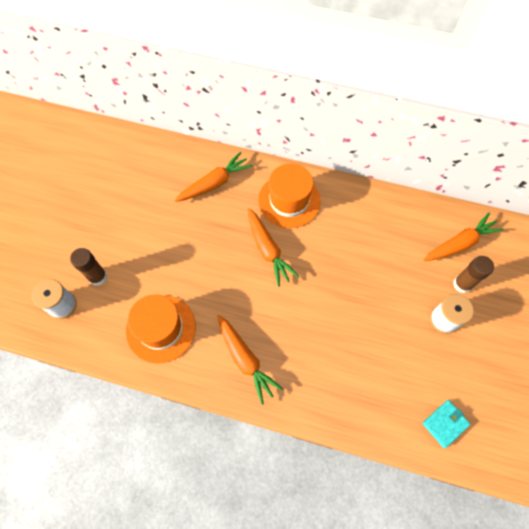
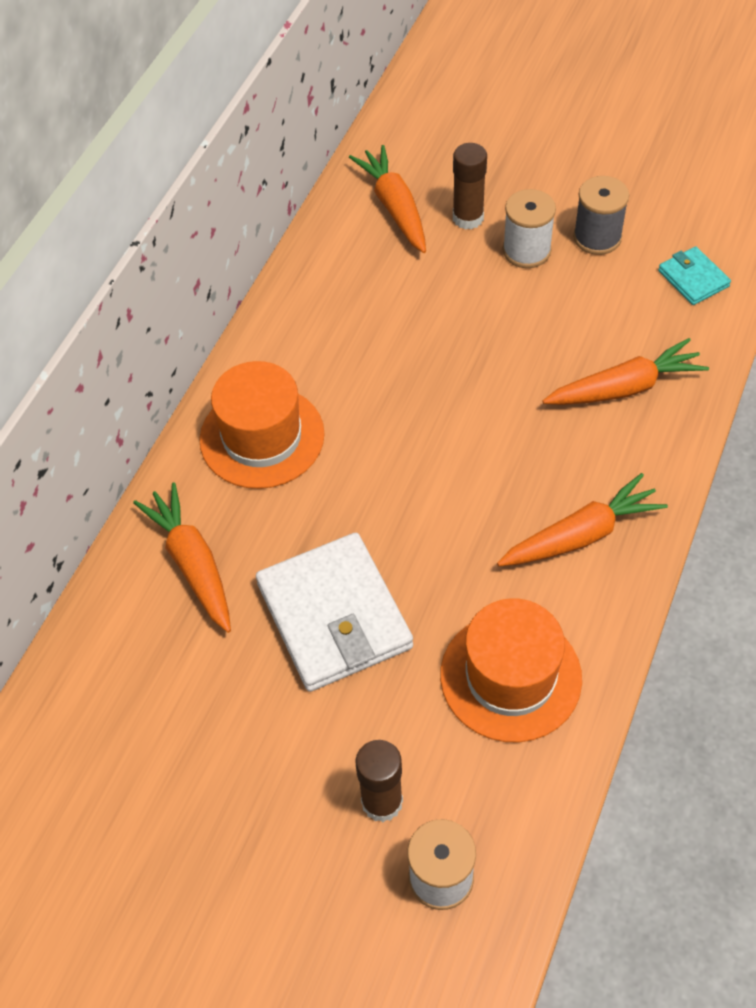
camera: 80 degrees left, 10 degrees down
(190, 245) = (334, 616): none -> white wallet
(268, 249) = (364, 481): orange carrot -> orange carrot (624, 388)
(465, 361) = (597, 237): none -> grey spool

